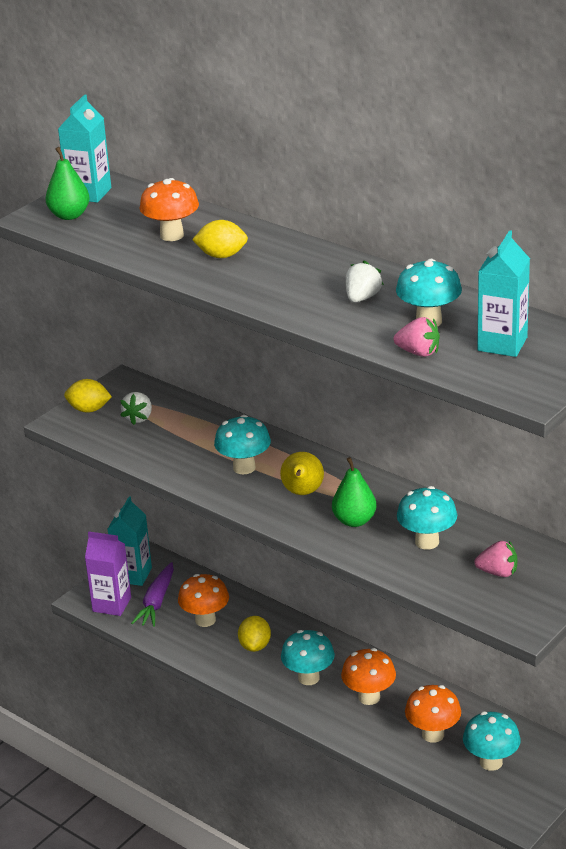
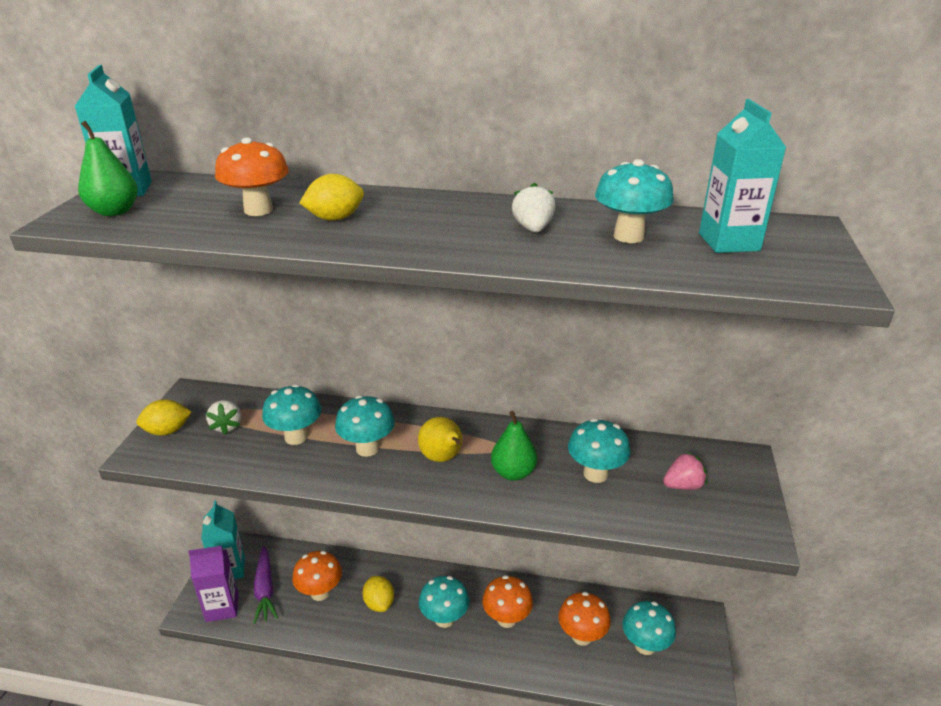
camera: 30 degrees left, 0 degrees up
(190, 442) = (296, 437): none -> turquoise mushroom
(418, 352) = (661, 267): pink strawberry -> none

